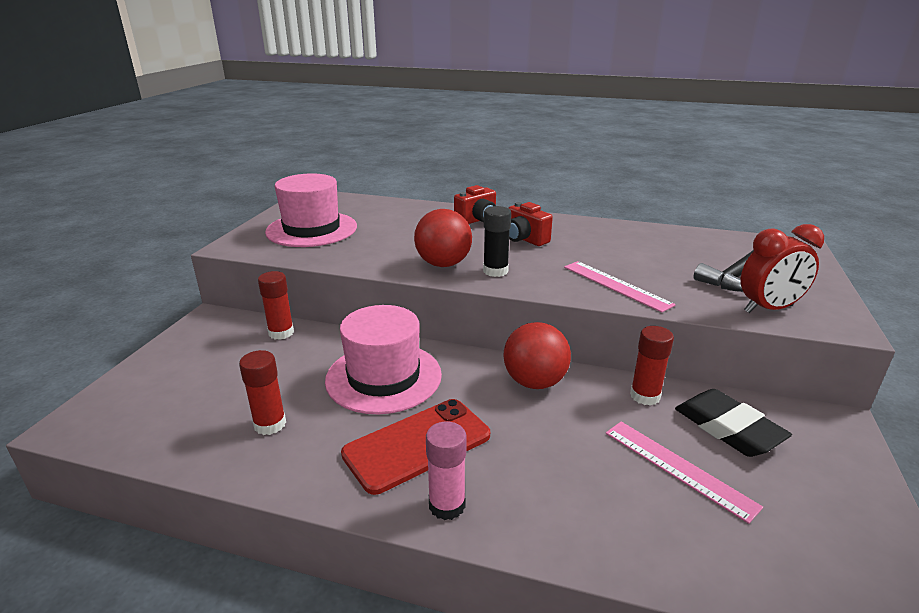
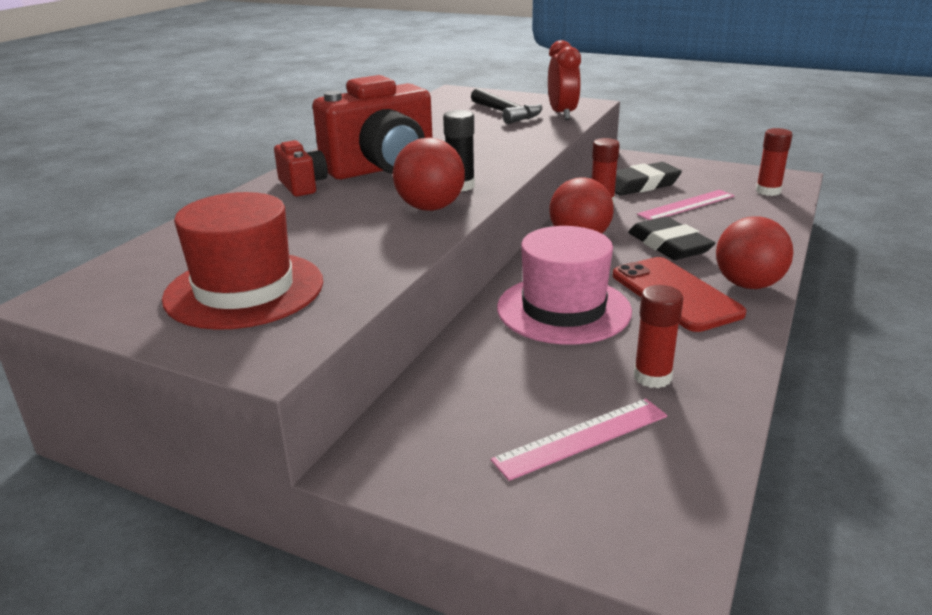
camera: 80 degrees left, 0 degrees up
(281, 333) = (441, 385): red glue stick -> red glue stick (768, 191)
(312, 229) = (244, 290): pink hat -> red hat
(447, 505) = (748, 285): pink glue stick -> red ball
(525, 239) = (382, 169): red camera -> red camera, size x2.02
(539, 445) = (669, 245): none -> black eraser
(616, 285) = (510, 147): pink ruler -> pink ruler (581, 437)

